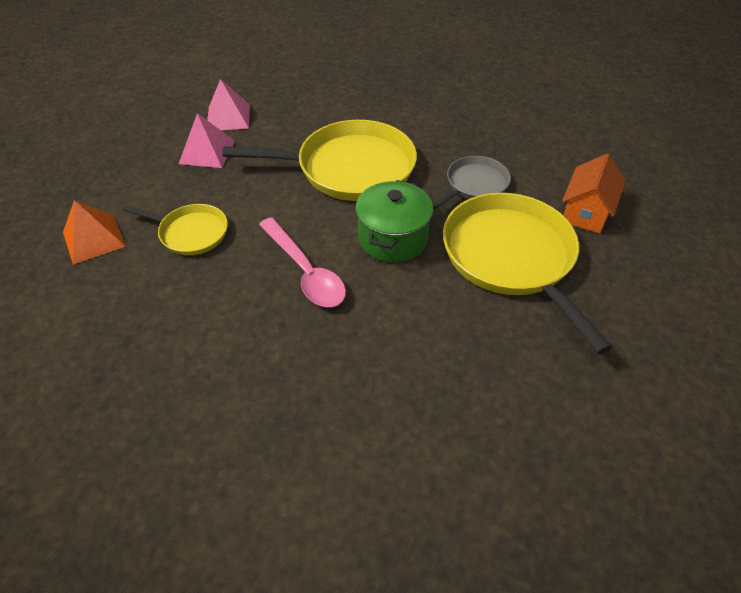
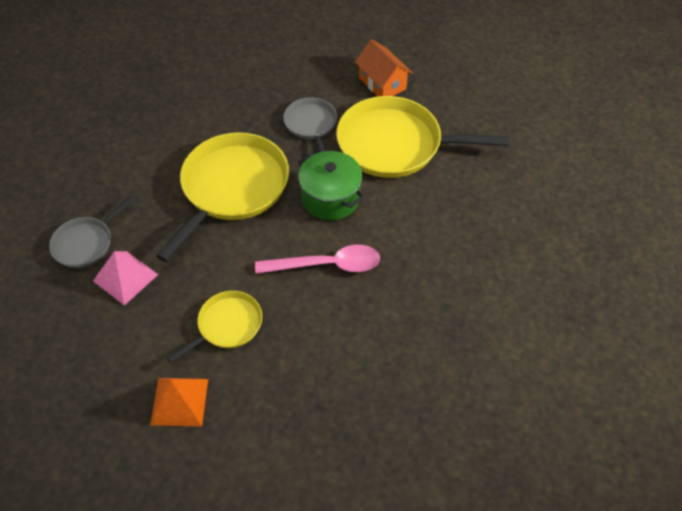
camera: 60 degrees left, 5 degrees up
(228, 117) = (86, 243): pink pyramid -> grey pan

